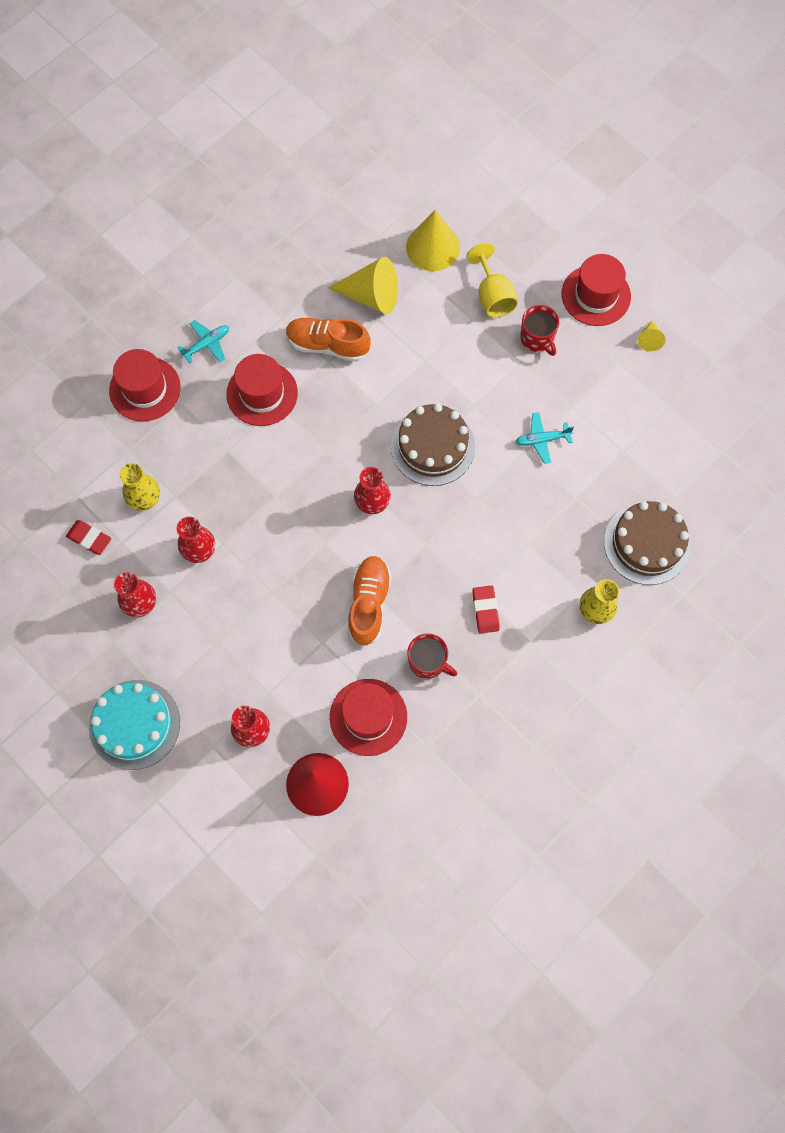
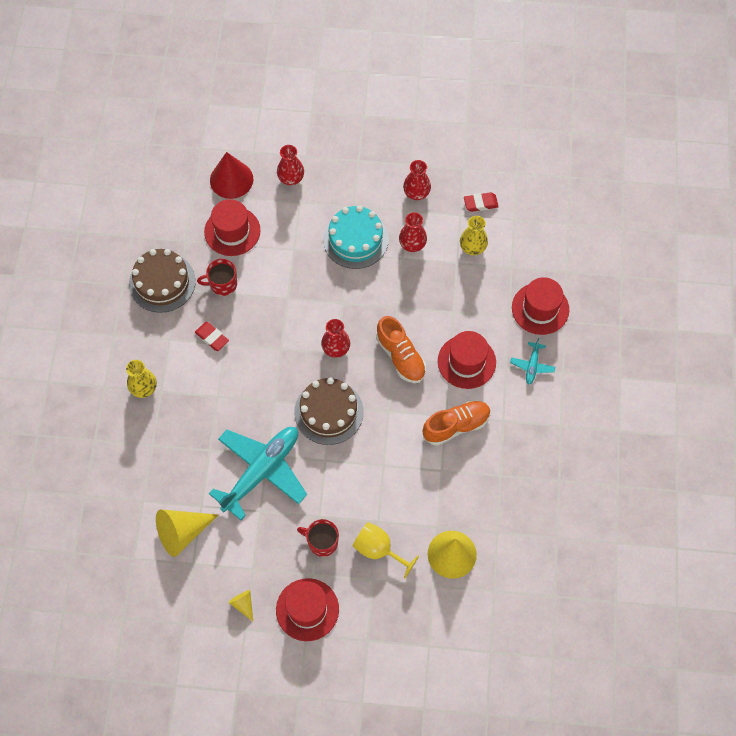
camera: 140 degrees right, 5 degrees down
(134, 724) = (358, 135): turquoise cake -> turquoise cake (355, 239)
(369, 603) = (285, 289): orange shoe -> orange shoe (400, 356)
(371, 296) = (460, 483): yellow cone -> yellow cone (182, 533)
(541, 440) = (261, 471): turquoise plane -> turquoise plane, size x2.30
(647, 543) = (141, 454): brown cake -> brown cake (162, 282)

